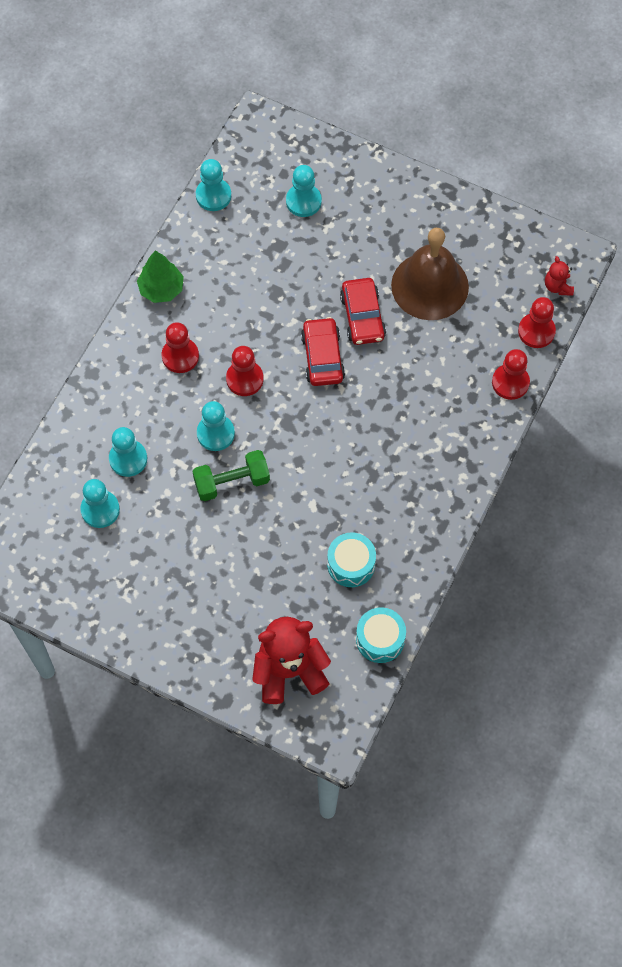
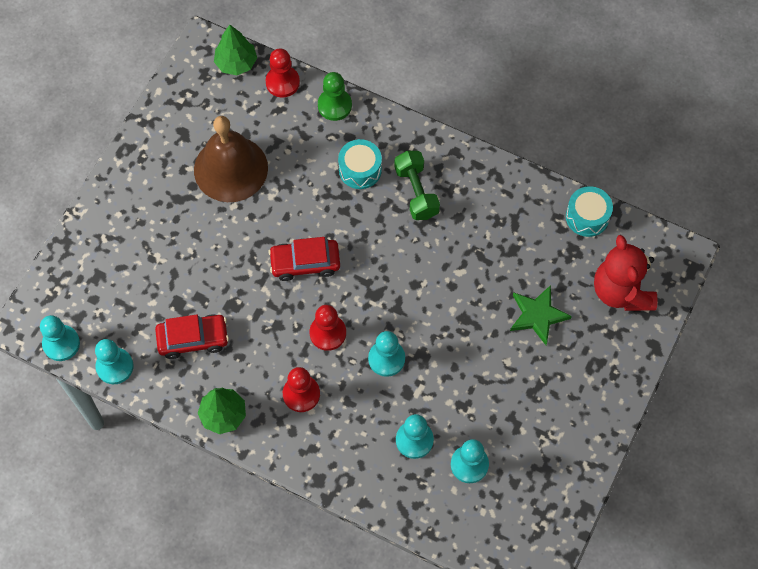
camera: 90 degrees left, 0 degrees up
(232, 482) = (437, 343): green dumbbell -> green dumbbell (416, 192)
(261, 582) = (537, 315): none -> green star
(303, 201) = (128, 280): turquoise pawn -> turquoise pawn (61, 343)
(351, 564) = (517, 240): turquoise drum -> turquoise drum (360, 170)
(362, 317) = (262, 227): red car -> red car (193, 339)
(510, 382) = (334, 105): red pawn -> green pawn
(557, 286) = (236, 63): red teddy bear -> green tree

